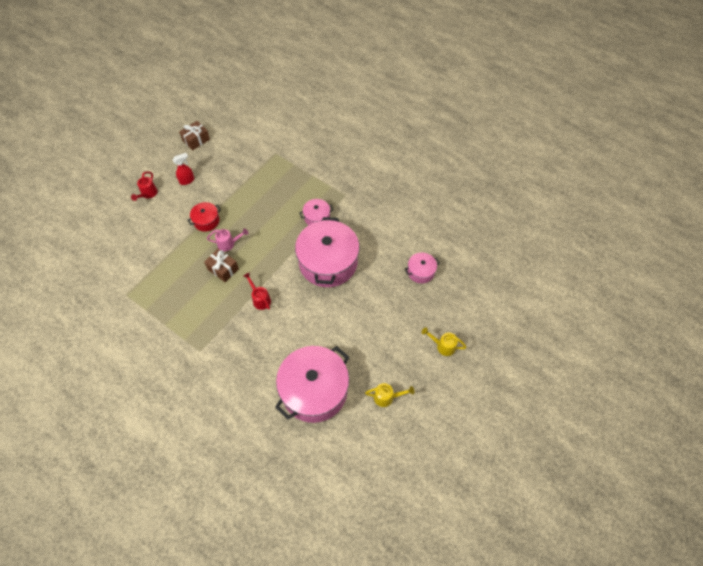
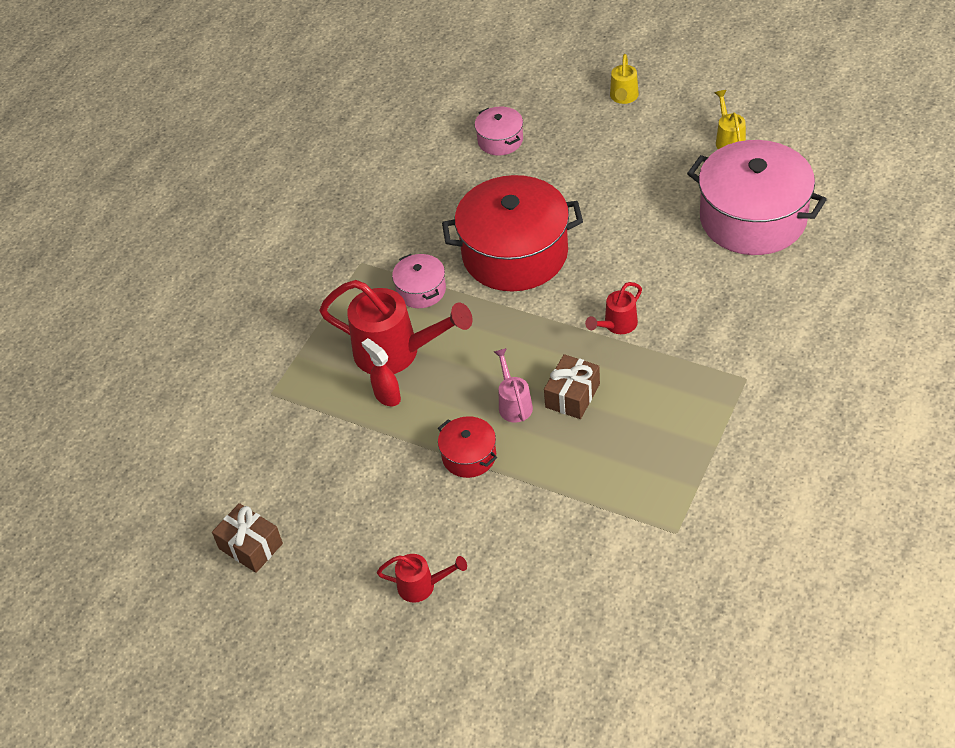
camera: 95 degrees left, 10 degrees down
(187, 180) = (371, 524): red spray bottle -> red spray bottle (387, 396)
(280, 202) = (396, 352): none -> red watering can
(328, 262) = (515, 253): pink pot -> red pot

